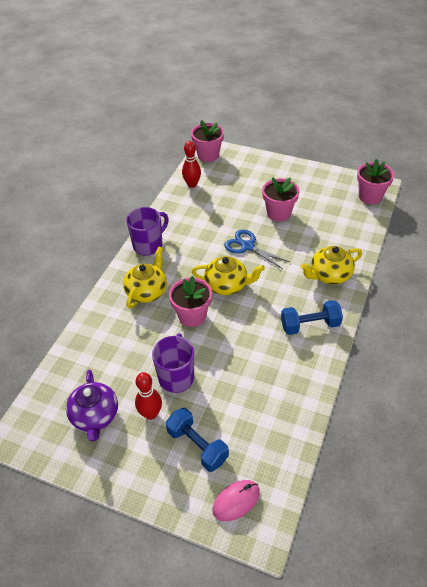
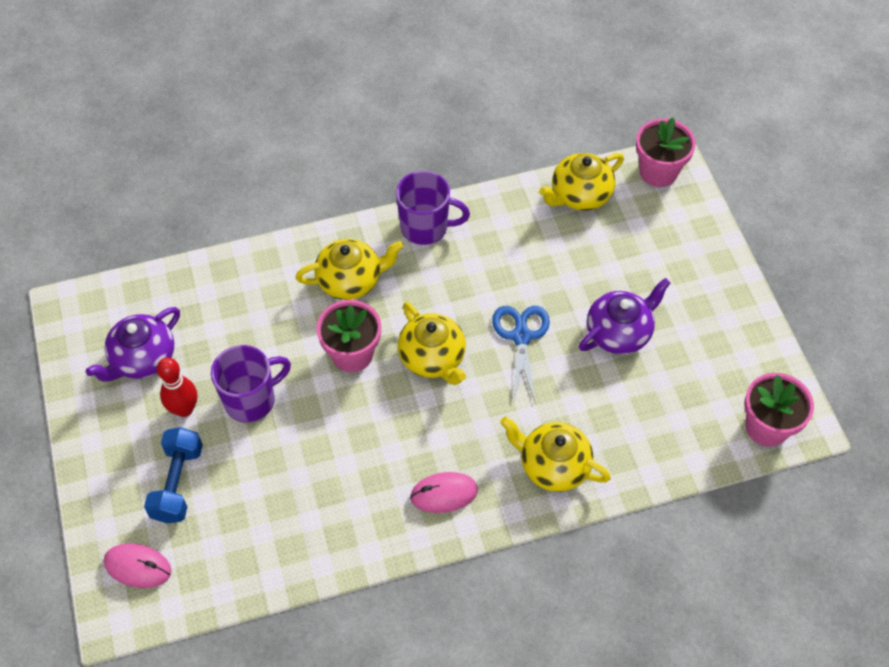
camera: 50 degrees right, 10 degrees up
(192, 184) = (580, 195): red bowling pin -> yellow teapot
(279, 213) = (619, 332): pink flower pot -> purple teapot
(310, 325) = (444, 494): blue dumbbell -> pink mouse

